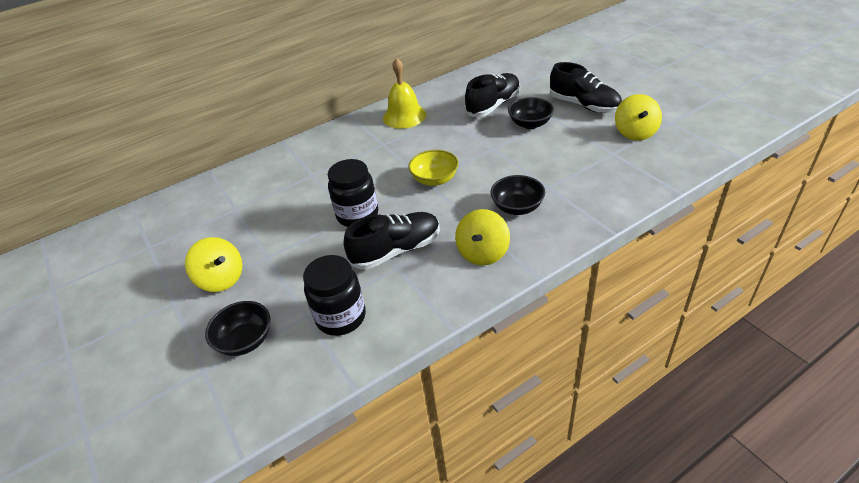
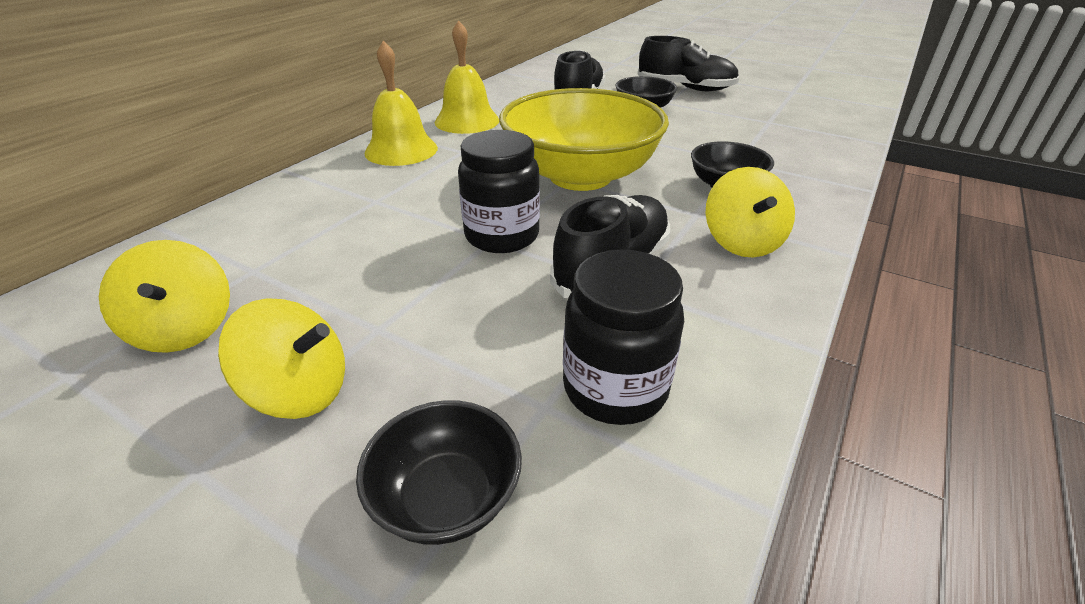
camera: 30 degrees left, 5 degrees down
(349, 136) = (401, 150): none -> yellow bell
(435, 179) = (580, 176): yellow bowl -> yellow bowl, size x2.08
(635, 132) = (769, 103): yellow spinning top -> yellow spinning top (184, 329)

